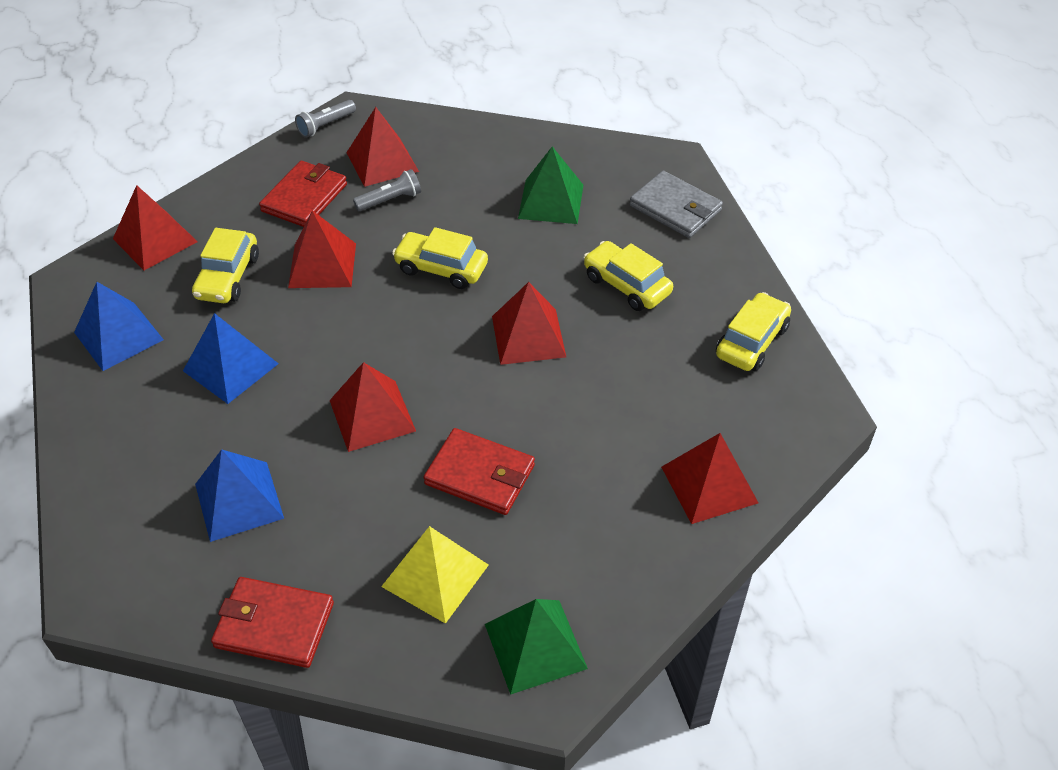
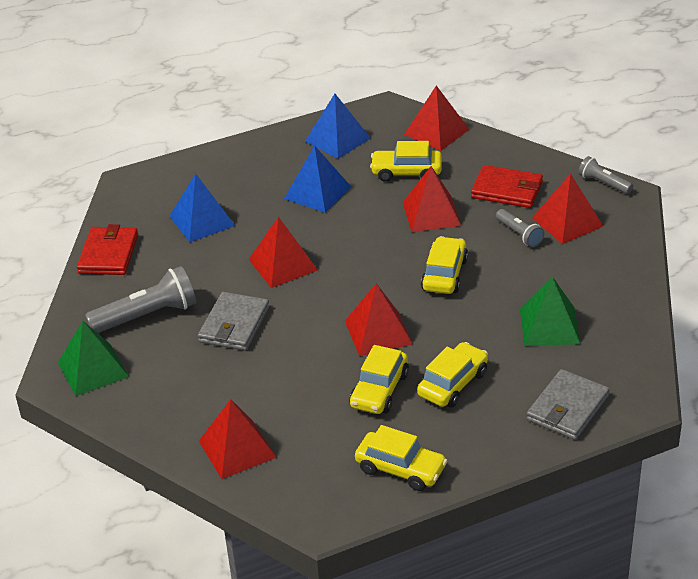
camera: 85 degrees right, 10 degrees down
(435, 575) = (147, 316): yellow pyramid -> grey flashlight
(480, 475) = (234, 325): red wallet -> grey wallet
(627, 345) = (379, 390): none -> yellow car

